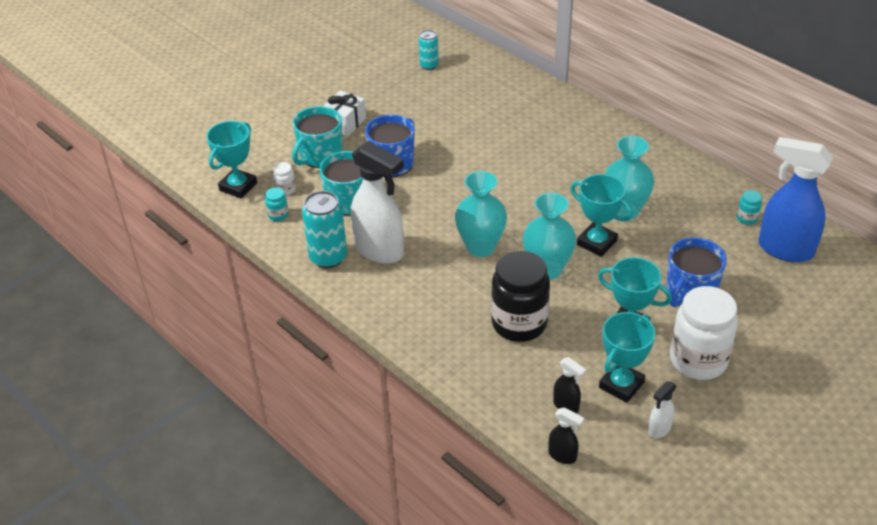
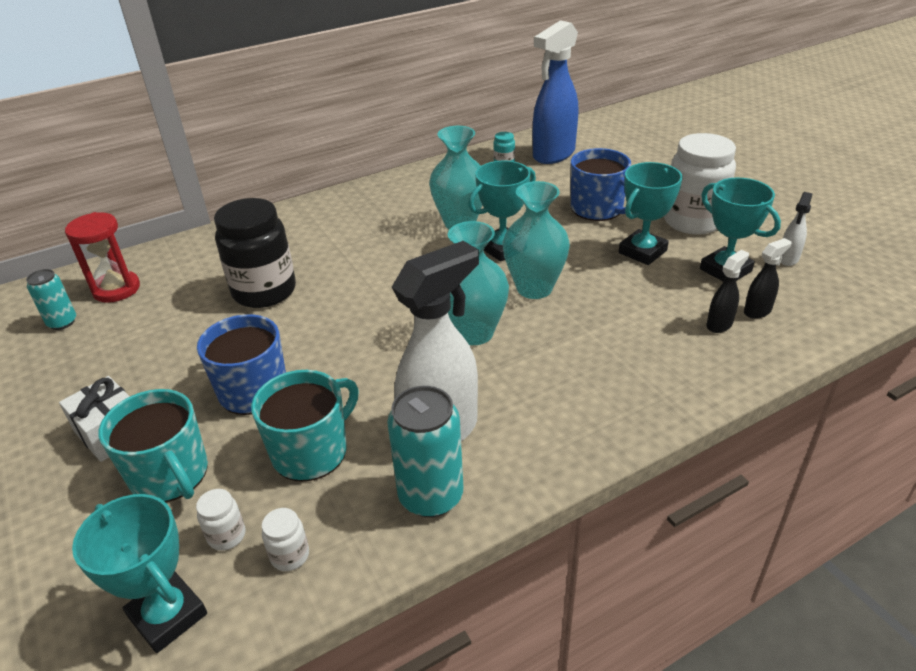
camera: 75 degrees left, 5 degrees down
(278, 215) = (290, 556): turquoise jar -> white jar
(469, 72) = (116, 289): none -> red hourglass
(519, 323) = (621, 323): black jar -> black jar (264, 291)
(562, 456) = (834, 326): black spray bottle -> black spray bottle (719, 324)
(659, 429) = (788, 259): white spray bottle -> white spray bottle turned 60 degrees clockwise

